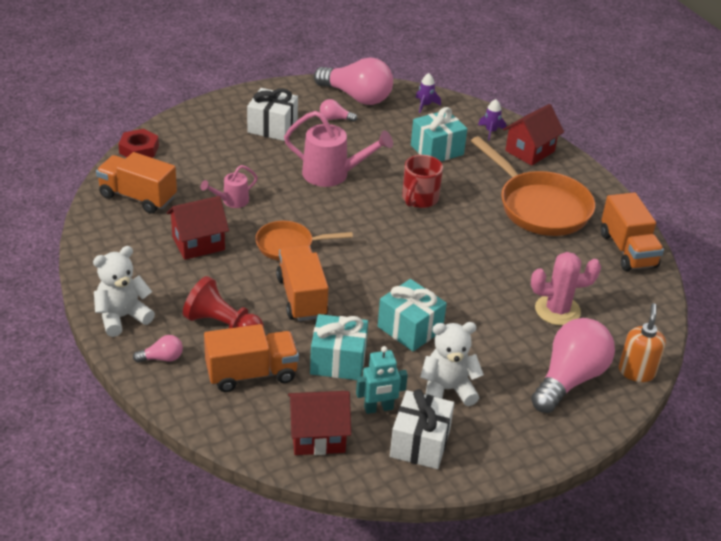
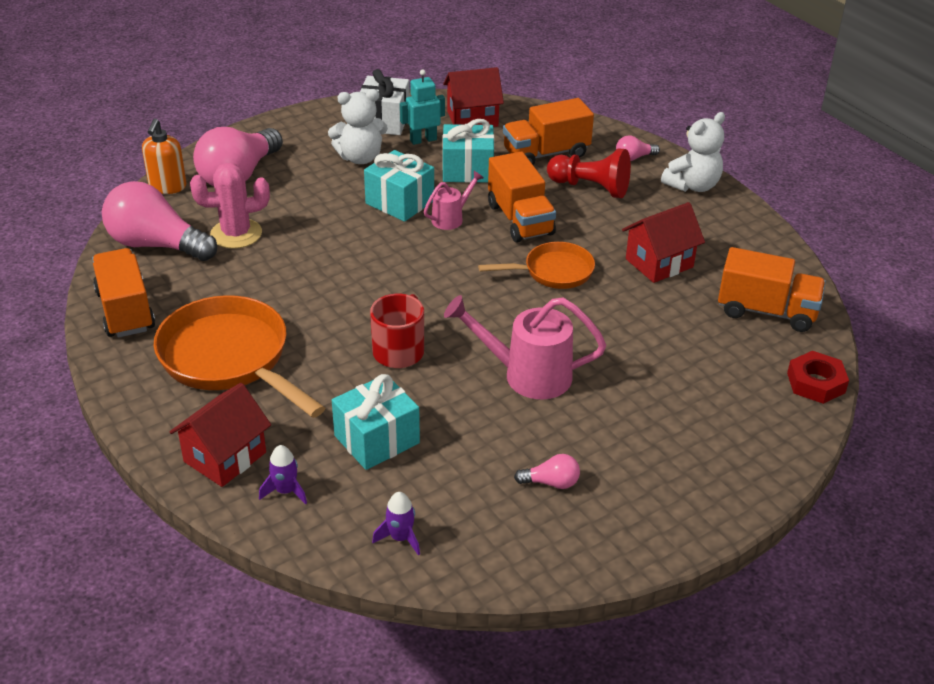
camera: 175 degrees right, 0 degrees up
(232, 201) = (646, 319): pink watering can -> pink watering can (451, 218)
(272, 127) = (645, 450): white gift -> none
(357, 97) = (526, 540): pink light bulb -> pink light bulb (156, 245)

